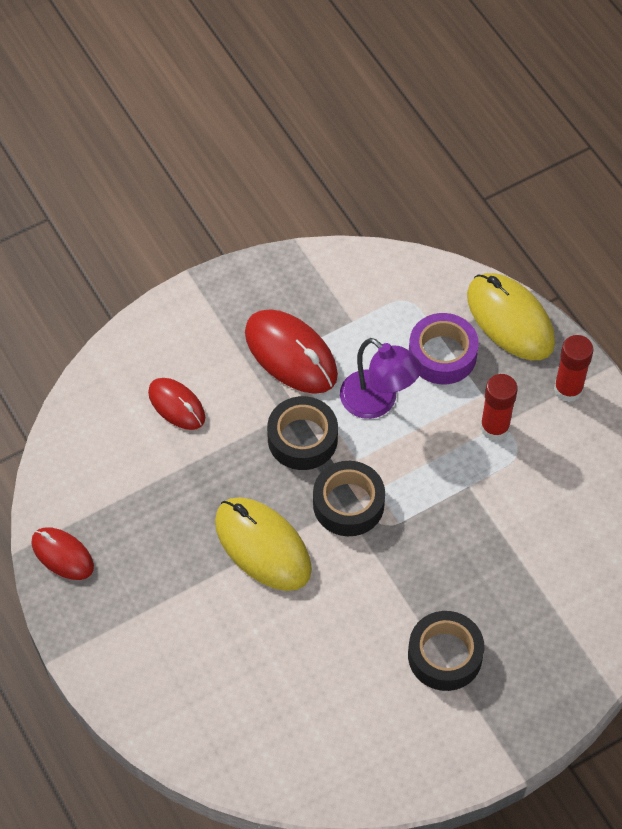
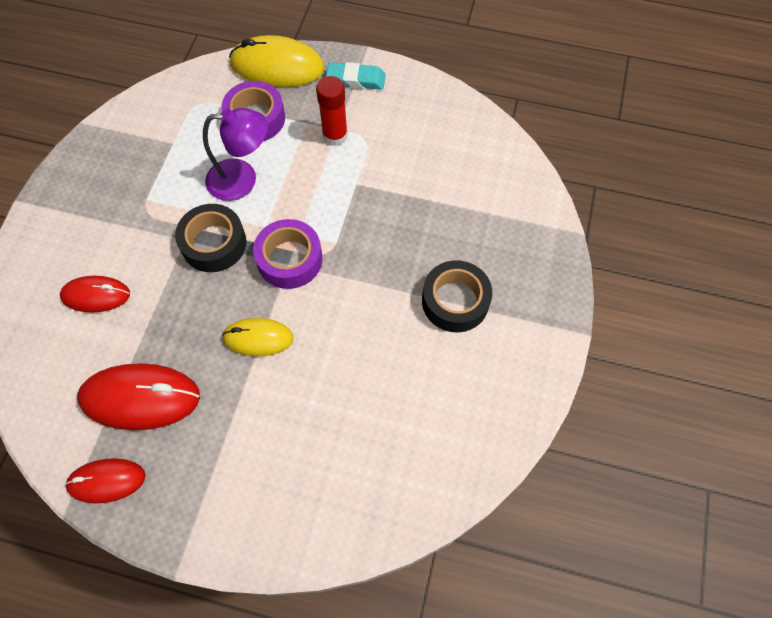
camera: 45 degrees left, 5 degrees up
(262, 546) = (258, 338): yellow mouse -> yellow mouse, size x0.61
(291, 354) = (150, 196): red mouse -> red mouse (140, 398)
(348, 504) = (289, 259): black tape -> purple tape
(568, 389) = (356, 79): red glue stick -> turquoise eraser

